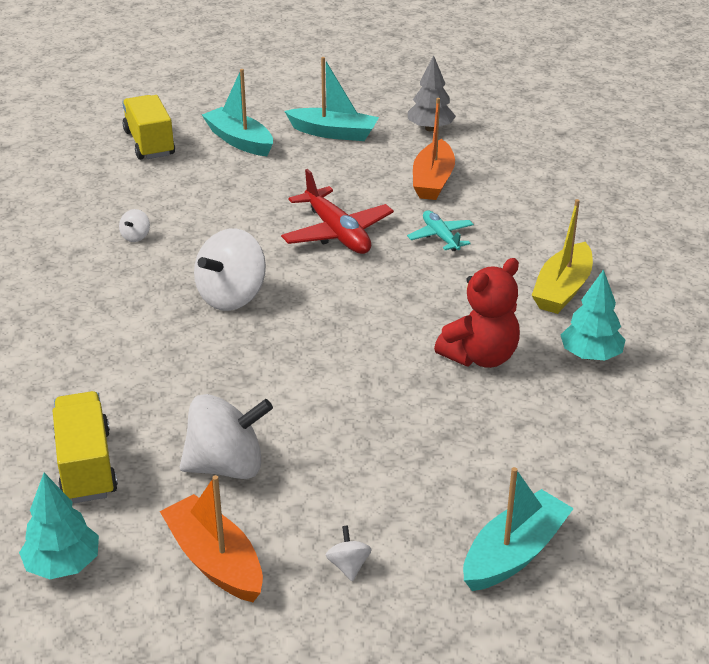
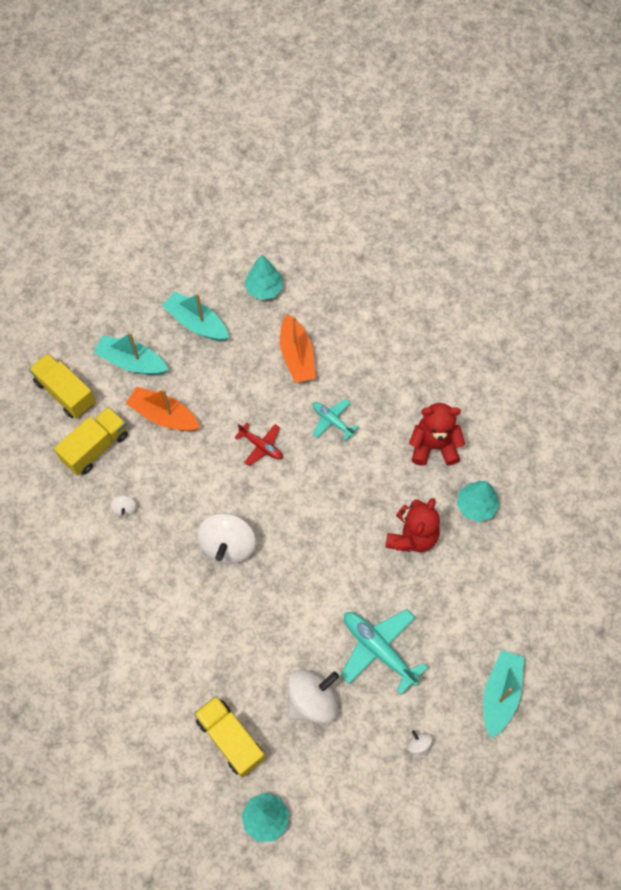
camera: 25 degrees left, 30 degrees up
(145, 186) = (95, 447): none -> yellow truck
(214, 561) = (346, 775): orange boat -> orange boat (163, 415)
(334, 133) = (196, 323): turquoise boat -> turquoise boat turned 135 degrees counterclockwise
(337, 233) = (261, 446): red plane -> red plane, size x0.59
(358, 447) = (378, 649): none -> turquoise plane
(430, 128) = (264, 289): grey tree -> turquoise tree
(562, 290) = (434, 446): yellow boat -> red teddy bear

